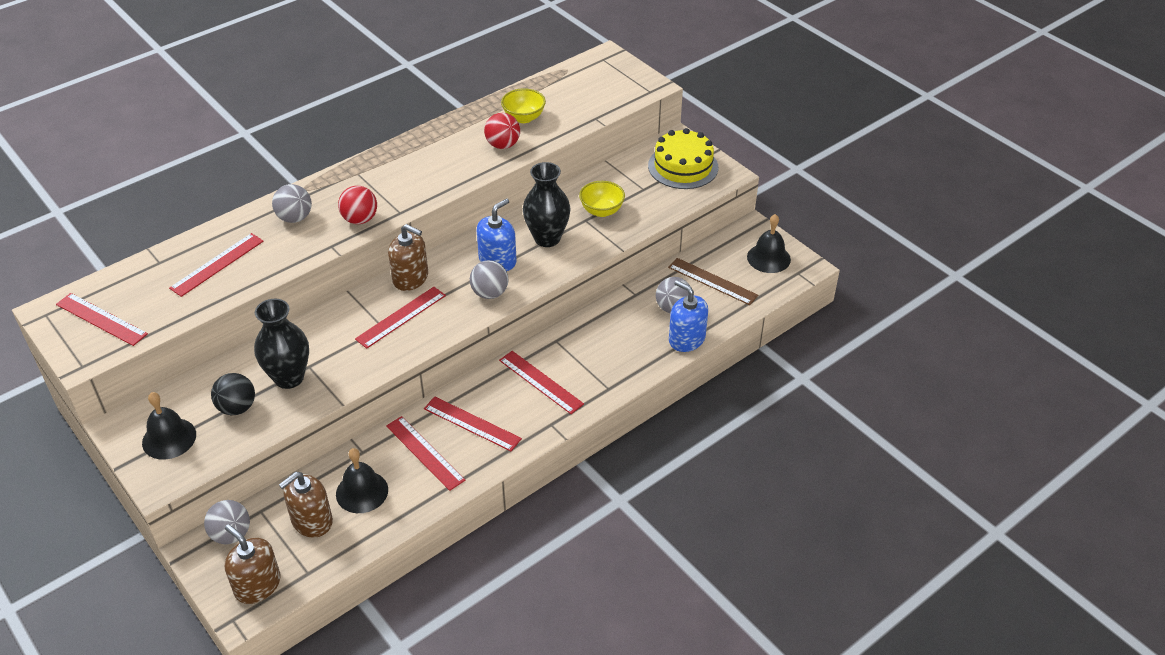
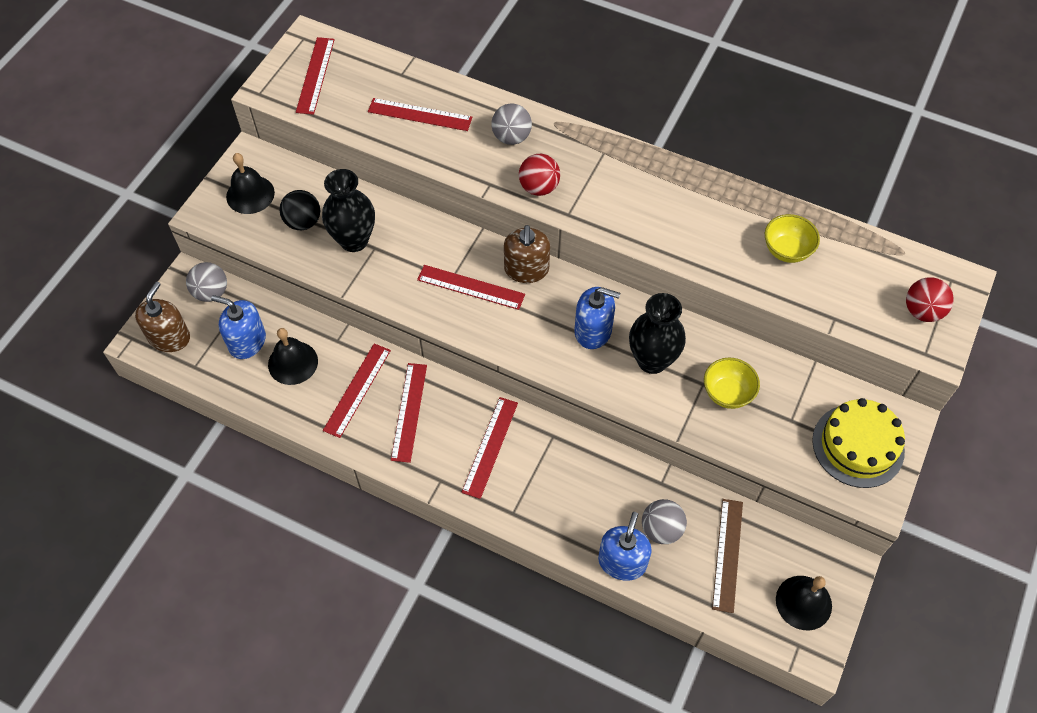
camera: 65 degrees right, 15 degrees up
(312, 521) = (247, 341): brown soap dispenser -> blue soap dispenser
(490, 293) = (542, 345): grey ball -> none
(503, 145) = (727, 252): red ball -> red ball (922, 311)

